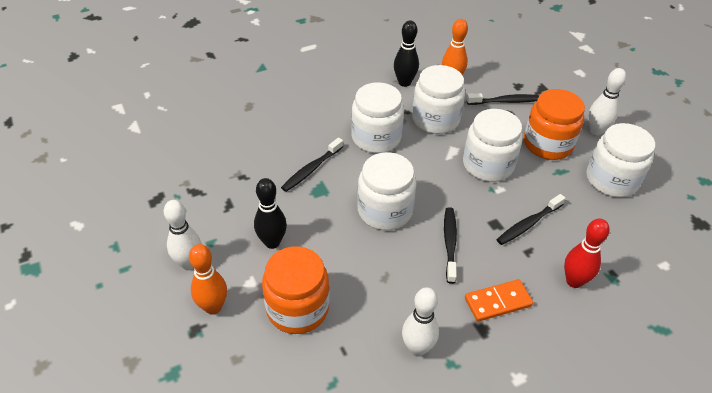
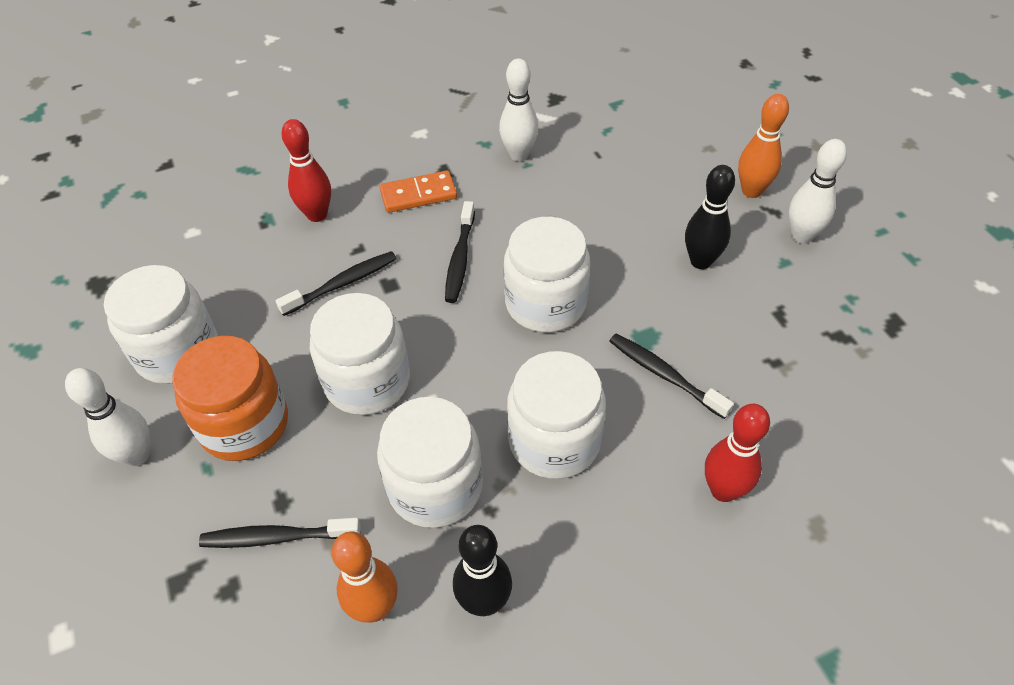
camera: 175 degrees left, 5 degrees up
(290, 119) = (723, 490): none -> red bowling pin
(297, 308) = (653, 189): orange jar -> none
(311, 169) = (664, 375): black toothbrush -> black toothbrush turned 90 degrees counterclockwise

